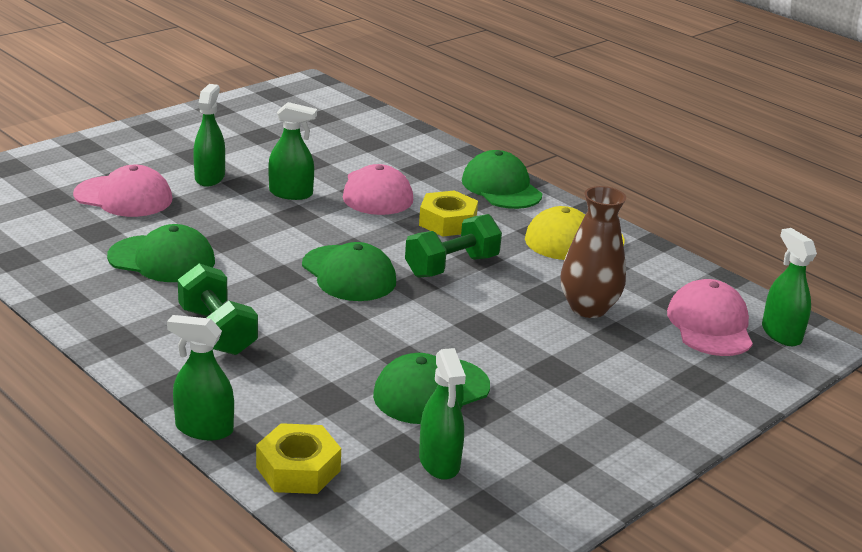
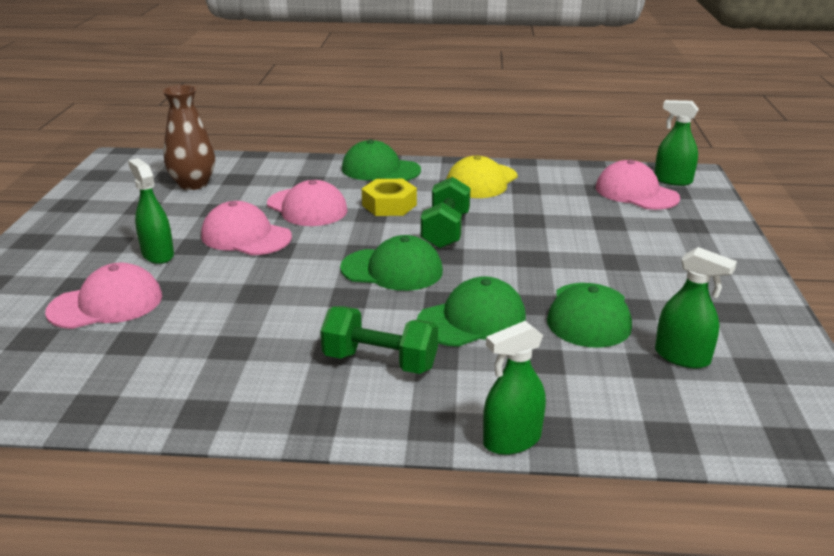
camera: 40 degrees left, 0 degrees up
(162, 259) = (233, 334): green cap -> green cap (472, 319)
(291, 193) = (246, 236): green spray bottle -> pink cap
(298, 469) = (623, 422): yellow nut -> none
(588, 308) = (565, 215): brown vase -> brown vase (193, 184)

